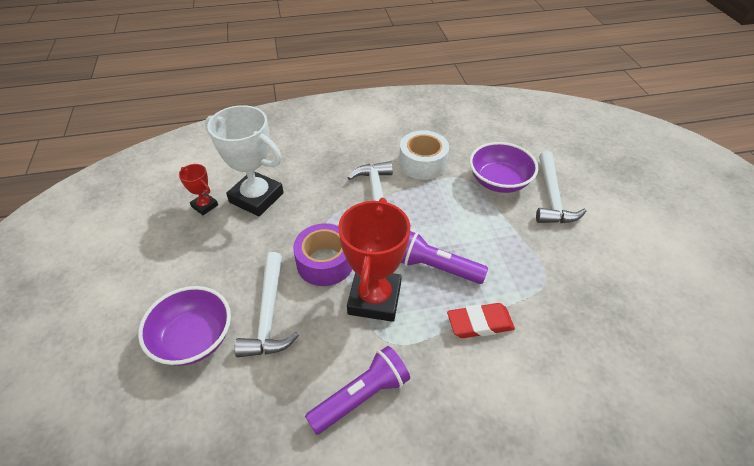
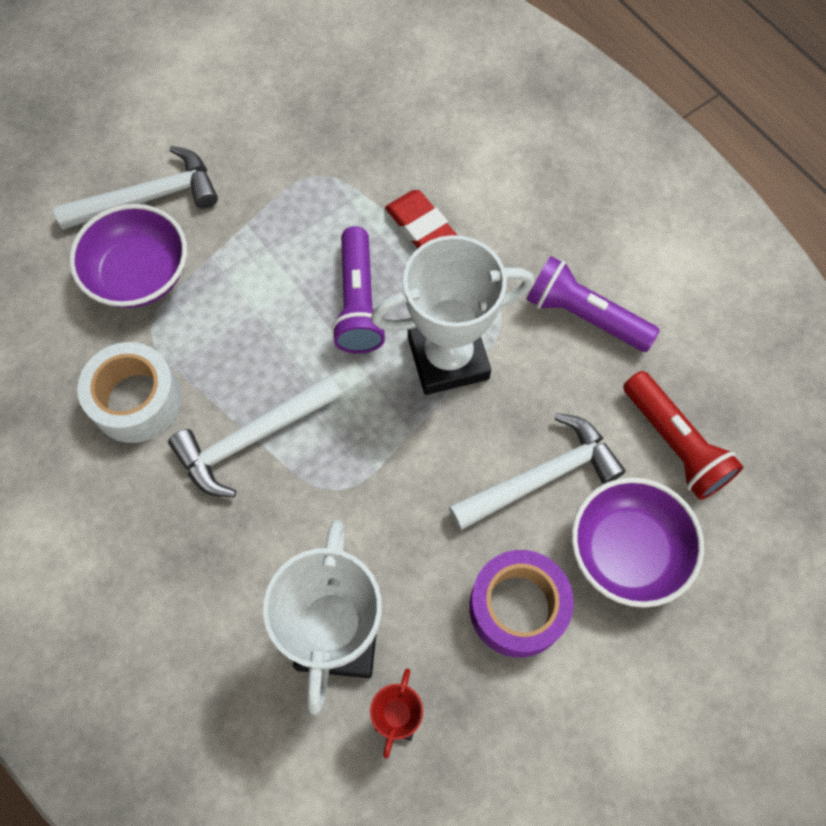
camera: 115 degrees left, 20 degrees up
(234, 406) = (674, 443): none -> red flashlight
(325, 262) = (420, 450): purple tape -> purple tape (517, 607)
(374, 299) = (448, 358): red trophy -> white trophy

